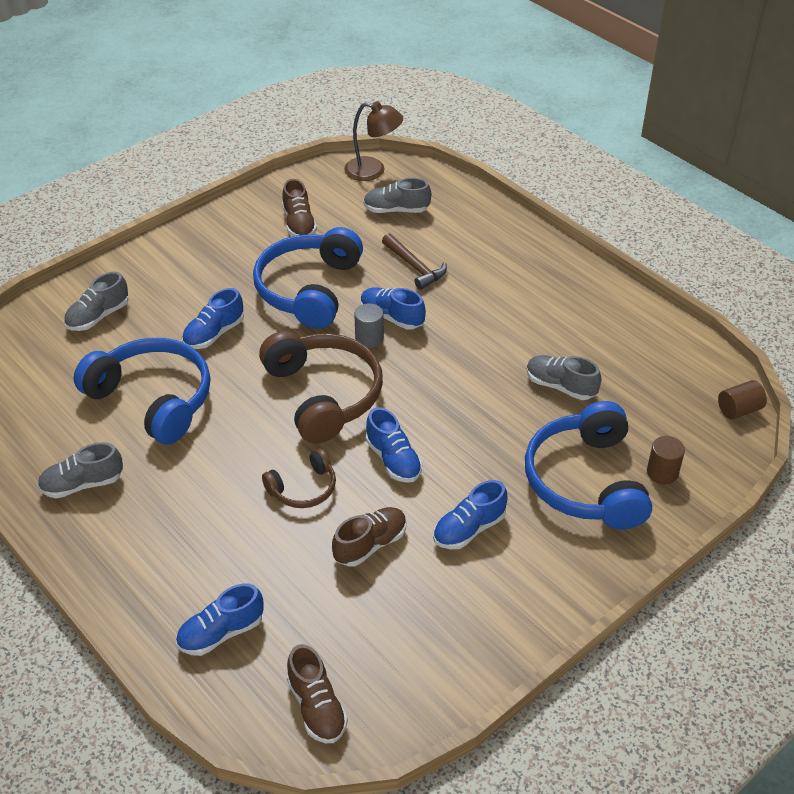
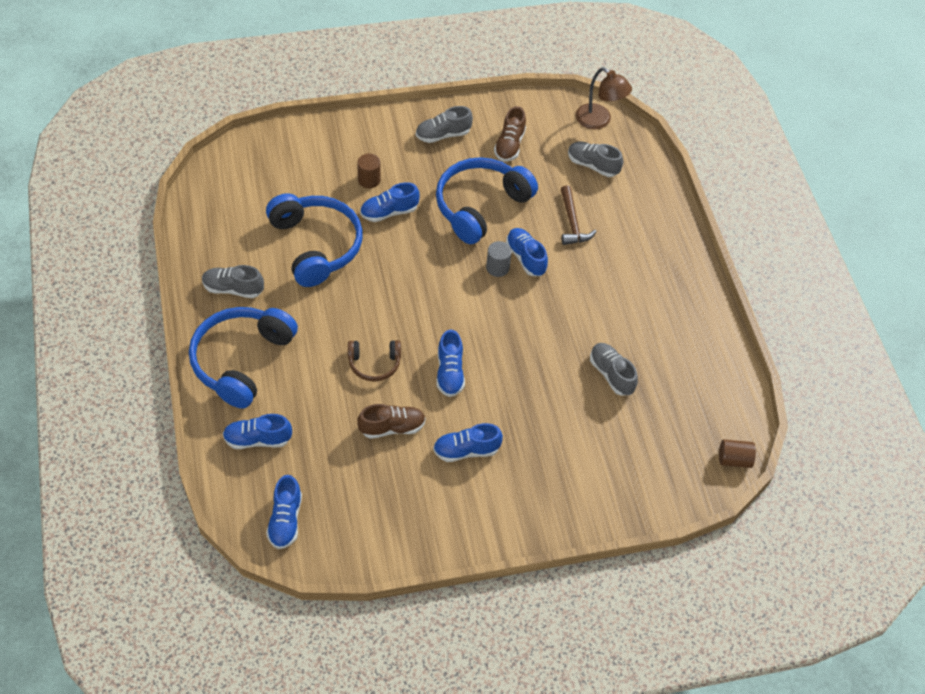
camera: 25 degrees right, 10 degrees up
(98, 316) = (317, 160): grey shoe -> grey shoe (443, 135)
(317, 707) = (285, 520): brown shoe -> blue shoe
(324, 395) = (435, 298): brown headphones -> none
(585, 481) = (574, 457): blue headphones -> blue headphones (241, 360)
(662, 472) = (636, 478): brown cylinder -> brown cylinder (369, 180)

